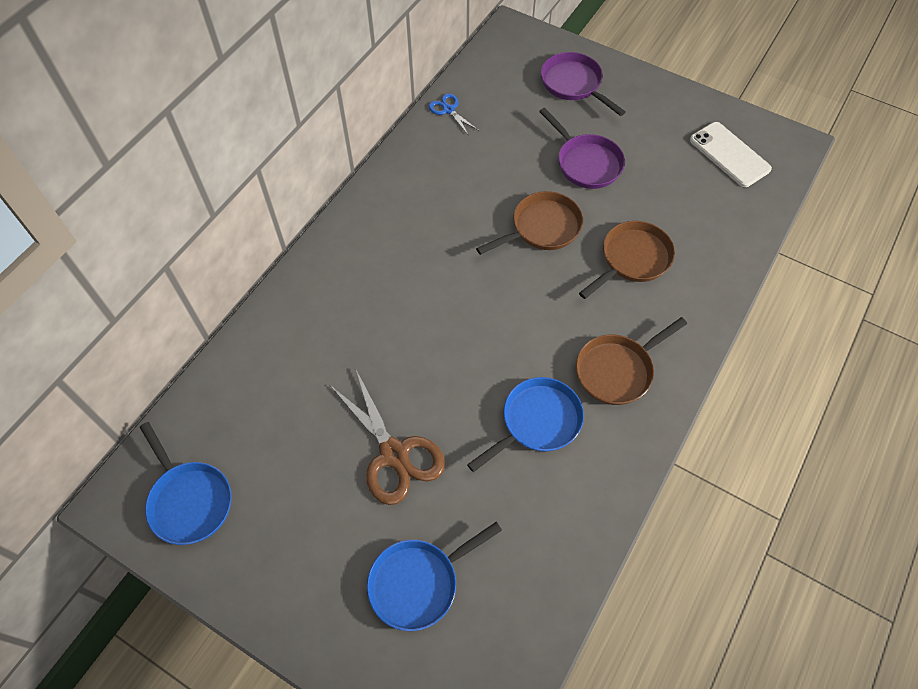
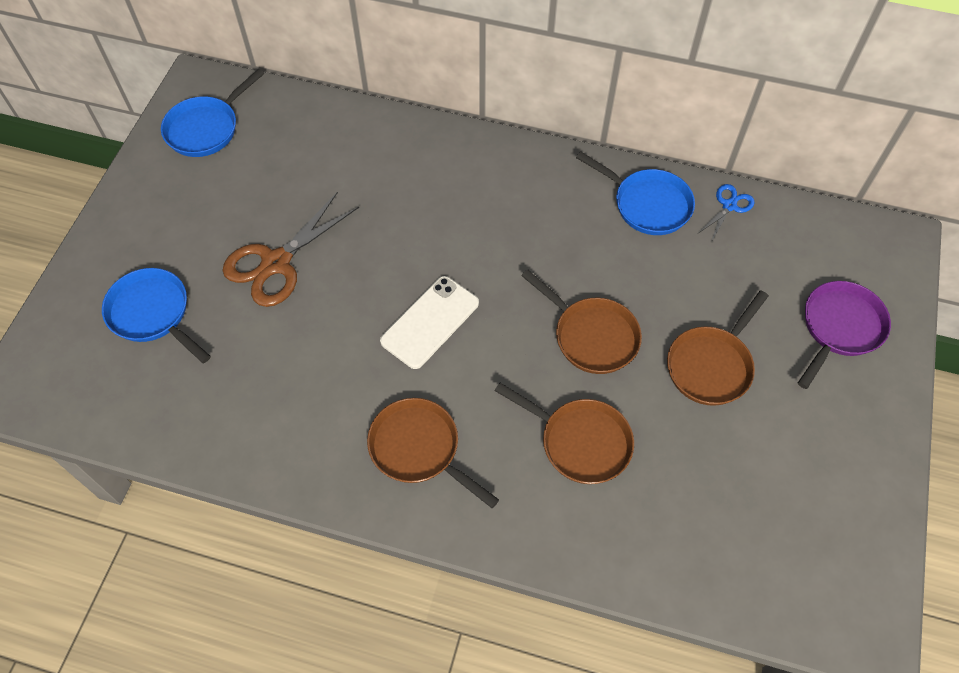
camera: 75 degrees right, 0 degrees up
(537, 422) = (336, 379): blue pan -> blue pan (647, 204)
(586, 163) = (711, 365): purple pan -> brown pan
(729, 154) = (805, 542): white phone -> white phone (430, 322)

